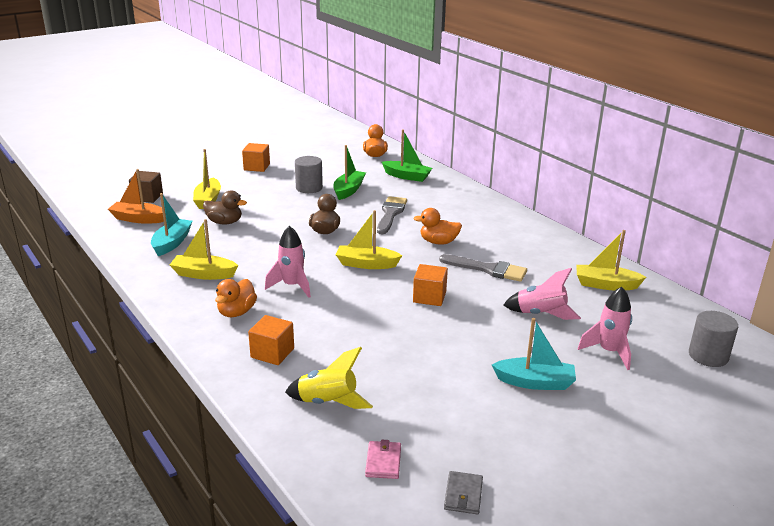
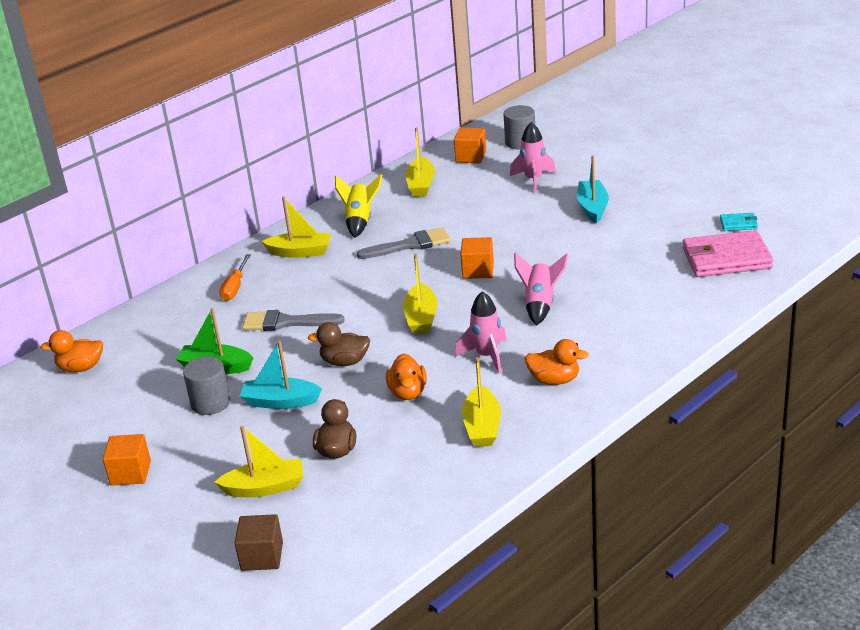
camera: 95 degrees left, 5 degrees up
(138, 219) = (342, 538): orange boat -> none
(172, 243) = (409, 479): turquoise boat -> turquoise boat (280, 402)
(272, 353) = (616, 340): orange cube -> orange cube (471, 157)
(328, 403) = (672, 295): yellow rocket -> yellow rocket (360, 221)
(383, 462) = (726, 258): pink wallet -> pink wallet, size x2.20
(407, 176) = (163, 328): green boat -> none
(438, 242) = (355, 280): orange duck -> orange duck (408, 392)
(449, 199) = (235, 287): none -> orange screwdriver
(463, 495) = (738, 224): grey wallet -> turquoise wallet
(488, 269) = (410, 245): grey brush -> grey brush turned 60 degrees clockwise
(493, 223) = (300, 252): none -> yellow boat
(541, 314) = (487, 212): pink rocket -> pink rocket (540, 304)

